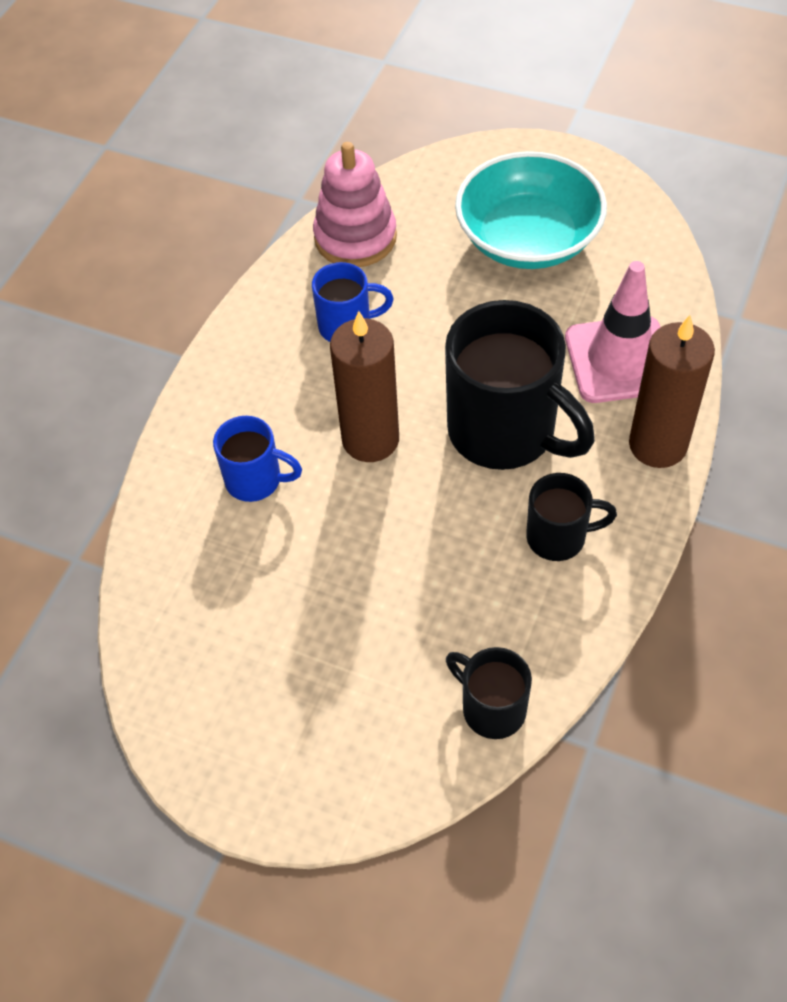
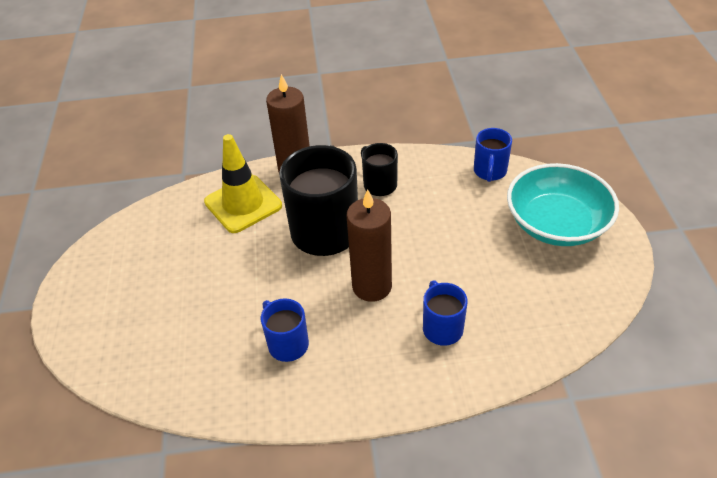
camera: 120 degrees left, 10 degrees down
(355, 238) = (197, 382): pink stacking toy -> none
(491, 708) = (489, 172): black mug -> blue mug
(528, 239) = (157, 282): turquoise bowl -> turquoise bowl (556, 224)
(619, 360) = (243, 204): pink traffic cone -> yellow traffic cone

